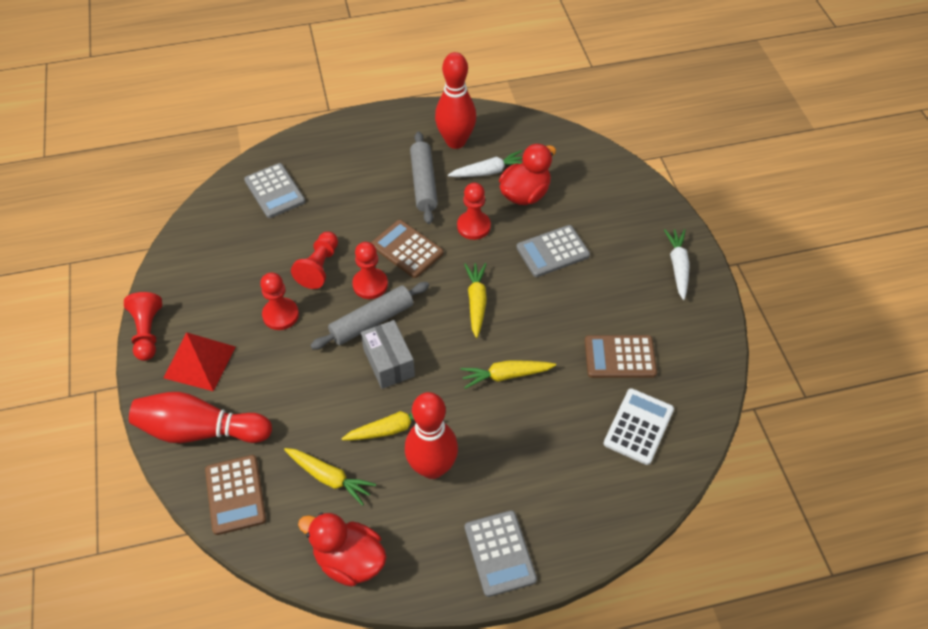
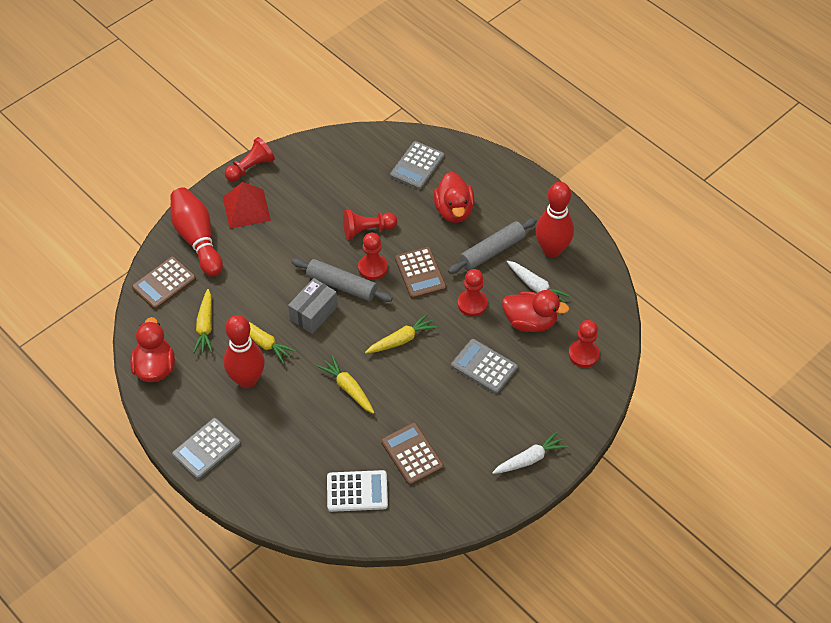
camera: 60 degrees right, 0 degrees up
(280, 315) = (312, 230): red pawn -> red pawn (583, 354)
(353, 189) = (454, 210): none -> red duck
(407, 249) = (420, 273): brown calculator -> brown calculator turned 150 degrees clockwise

